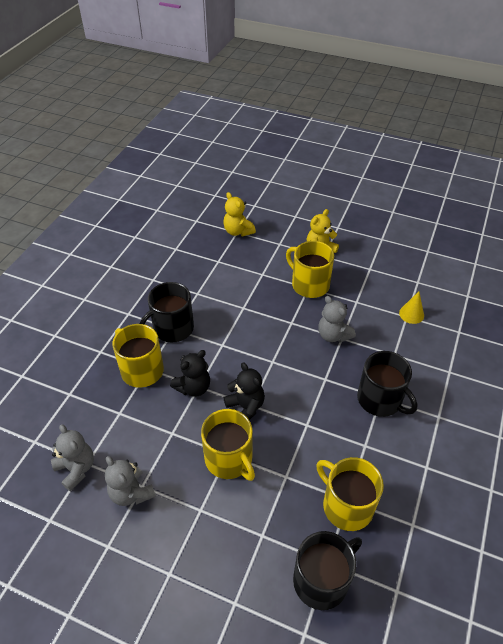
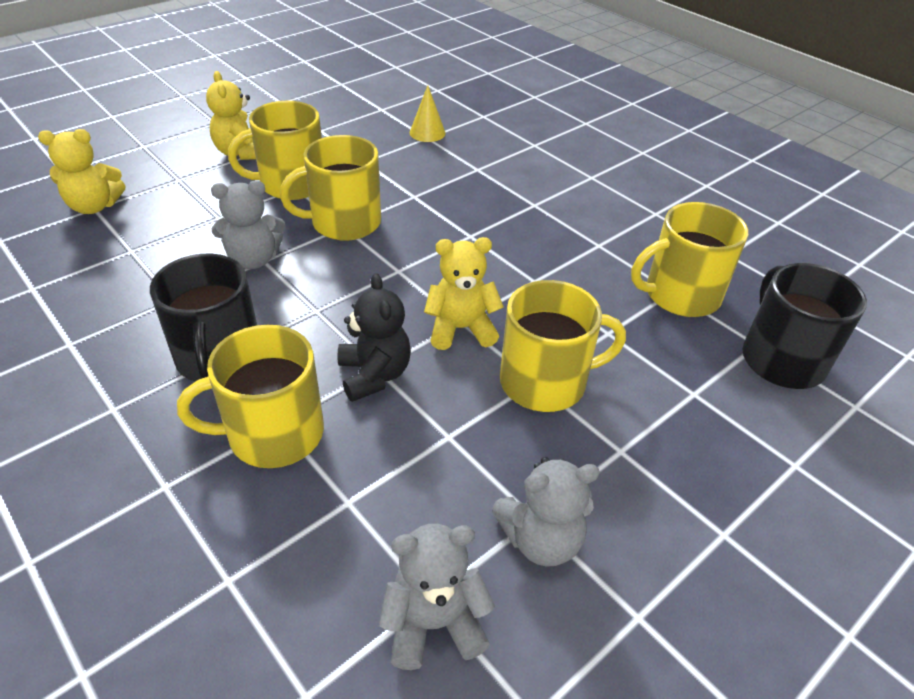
camera: 65 degrees left, 5 degrees down
(245, 407) = (461, 329): black teddy bear -> yellow teddy bear
(294, 321) = (344, 222): none -> yellow mug
(333, 335) = (403, 200): grey teddy bear -> grey teddy bear (254, 259)
(380, 399) = (538, 206): black mug -> none

